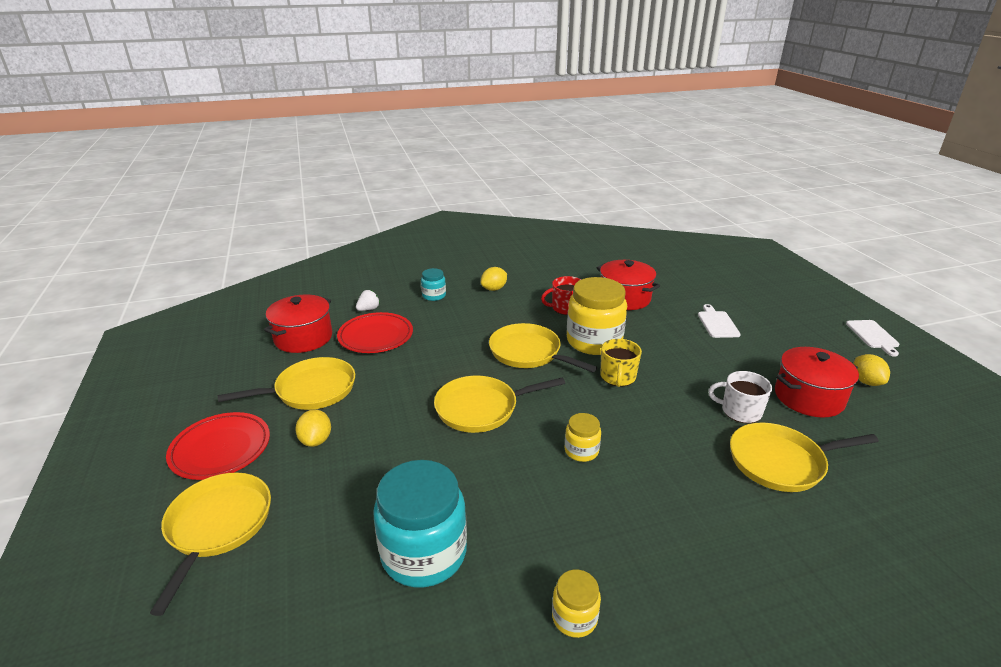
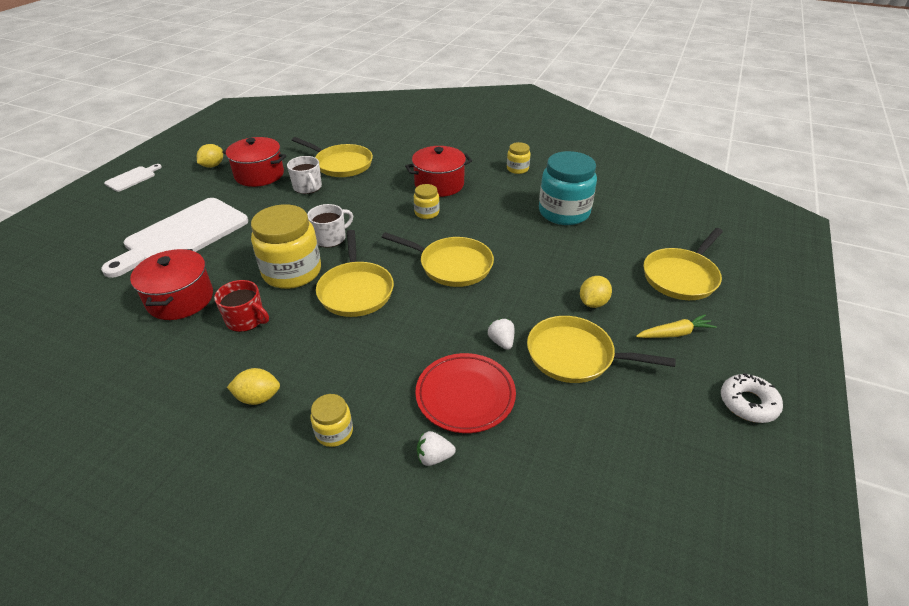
camera: 140 degrees left, 10 degrees up
(148, 421) = (748, 403): none -> white donut
(221, 449) = (674, 333): red plate -> yellow carrot
(303, 338) = (548, 446): red pot -> red pot (439, 184)
(377, 373) = (501, 342): none -> white strawberry
(434, 296) = (334, 432): turquoise jar -> yellow jar
(618, 377) = (330, 238): yellow mug -> white mug
(717, 323) = (182, 235): white cutting board -> white cutting board, size x2.22

